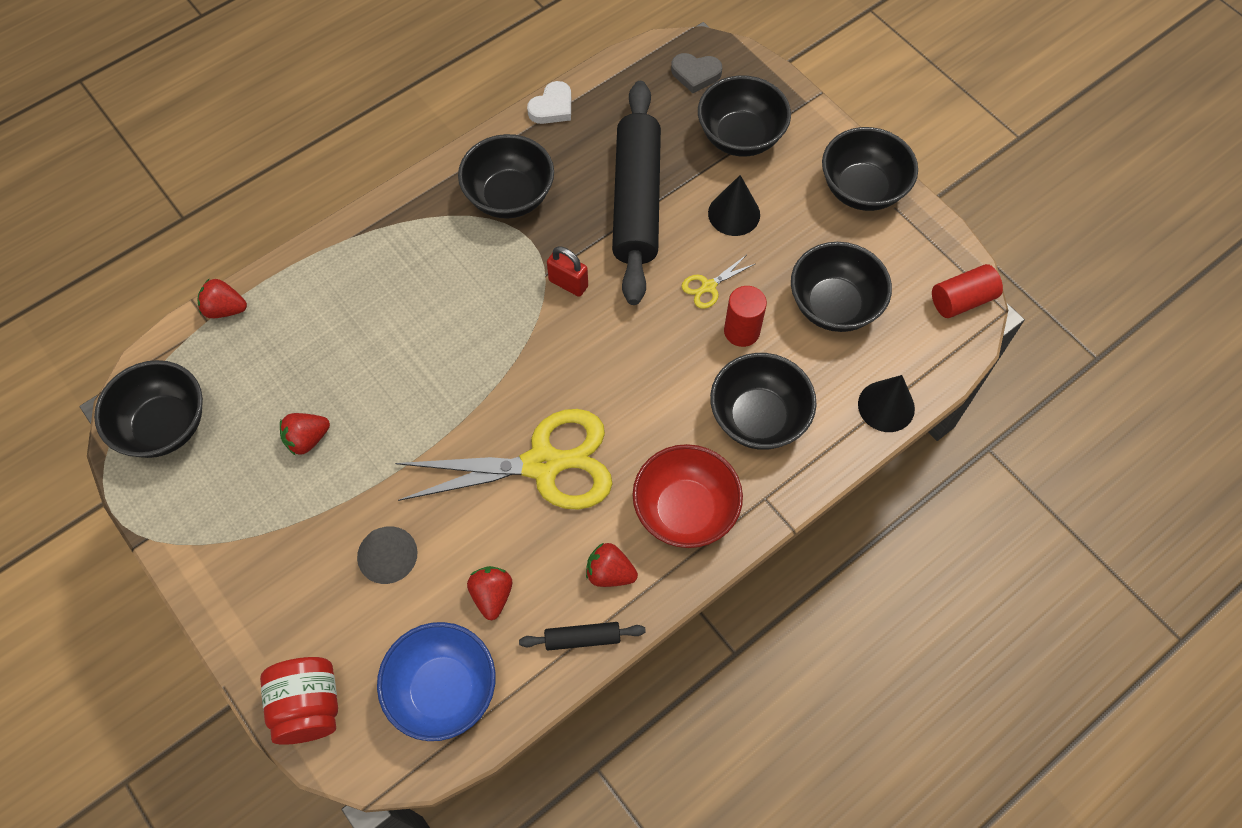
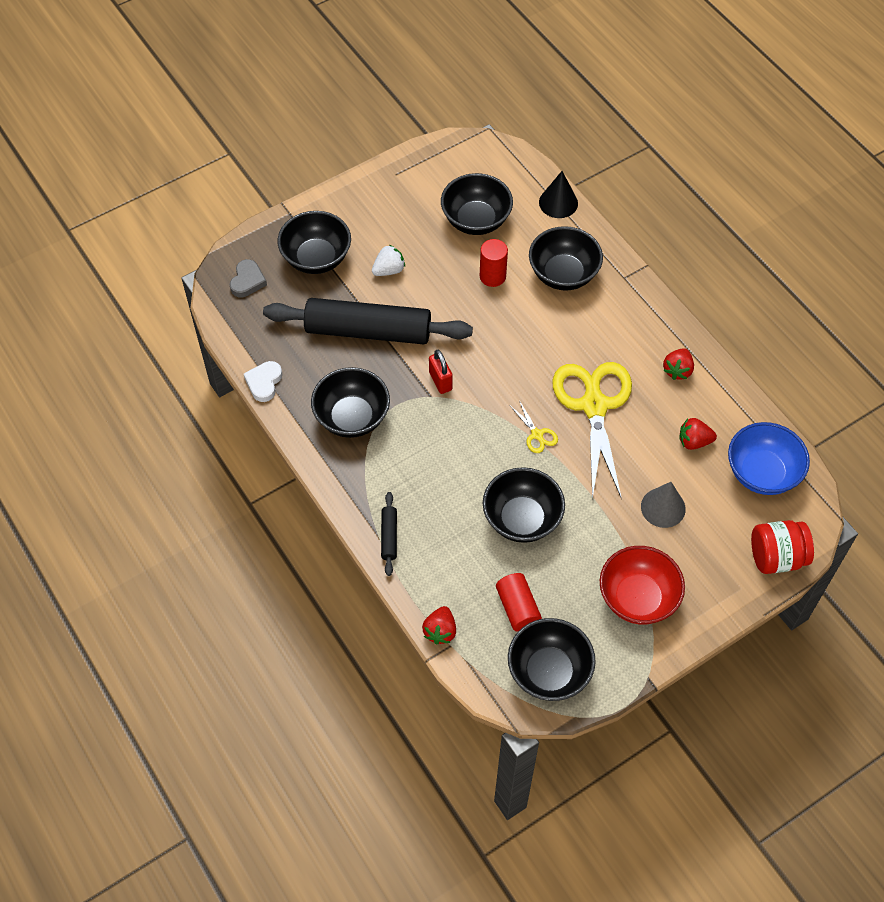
camera: 85 degrees left, 5 degrees down
(307, 439) = (566, 564): red strawberry -> none
(552, 107) = (264, 383): white heart -> white heart turned 120 degrees counterclockwise
(568, 283) = (440, 381): red padlock -> red padlock turned 60 degrees counterclockwise
(582, 638) = (724, 389): black rolling pin -> black rolling pin (389, 536)
(685, 510) = (632, 323): red bowl -> red bowl (637, 598)
(708, 286) = (452, 292): yellow scissors -> yellow scissors (537, 434)
(734, 214) = (389, 270): black cone -> white strawberry
(862, 189) = (377, 190): black bowl -> black bowl (522, 519)
(962, 300) = (478, 149): red cylinder -> red cylinder (517, 608)

